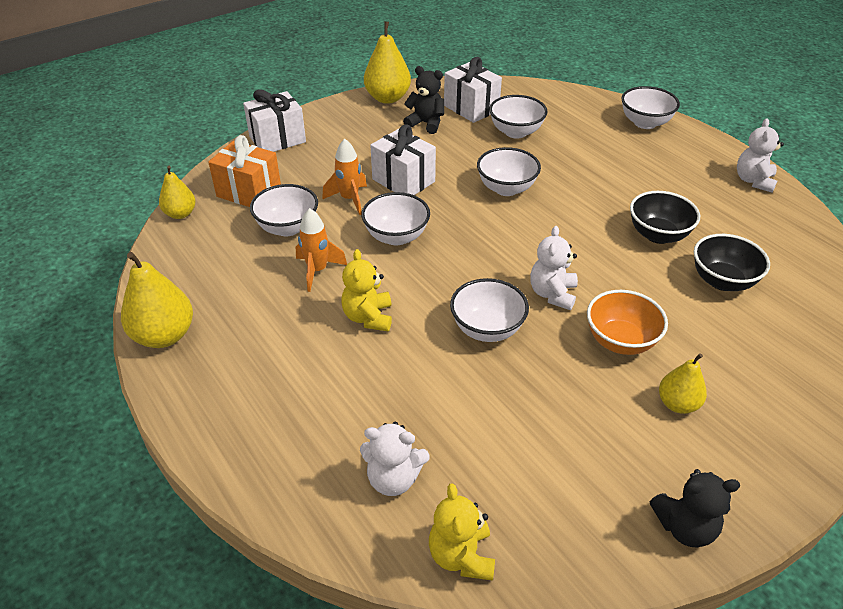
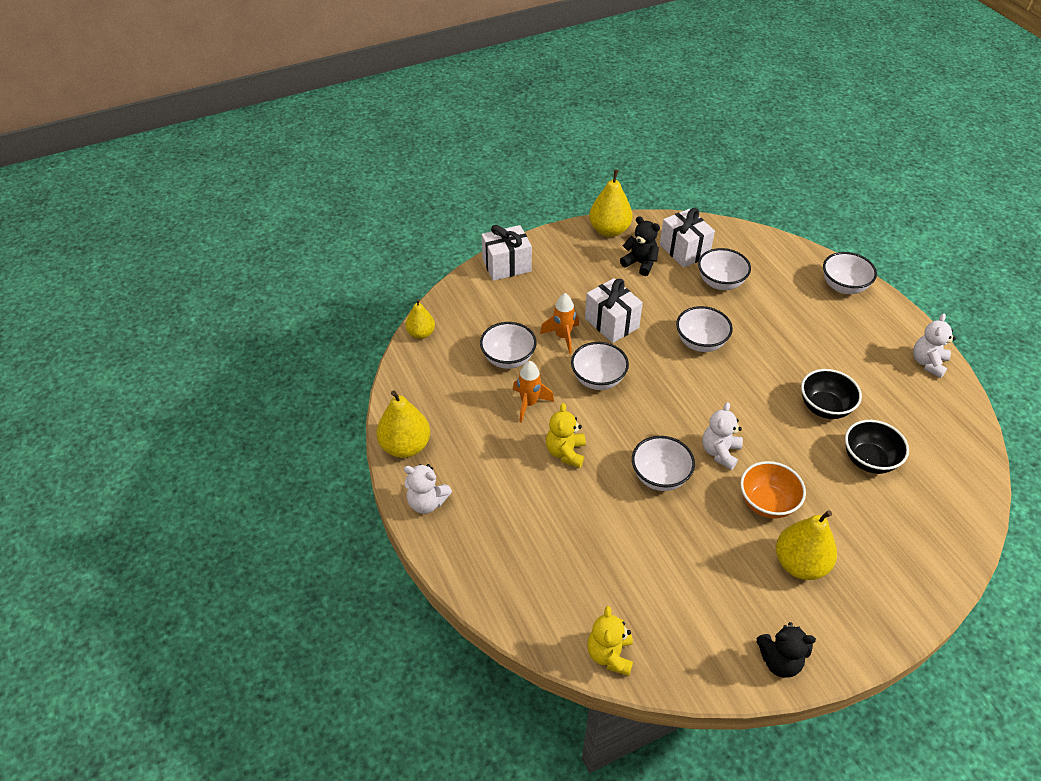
camera: 10 degrees right, 5 degrees up
(249, 192) = (478, 318): orange gift -> none
(393, 478) = (568, 589): white teddy bear -> white teddy bear (427, 502)
(677, 404) = (800, 564): yellow pear -> yellow pear, size x1.63

